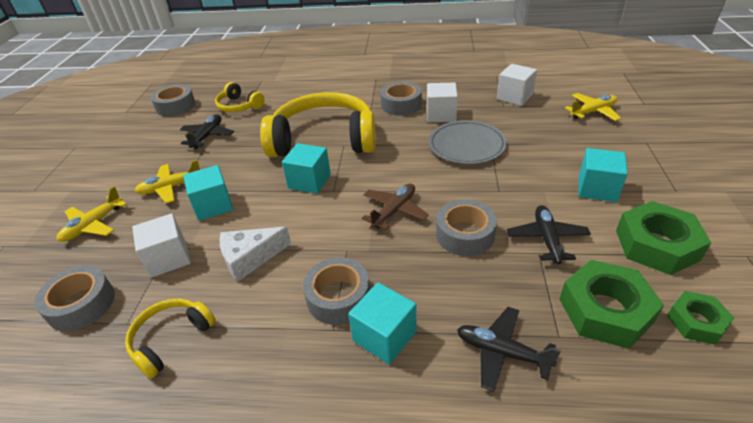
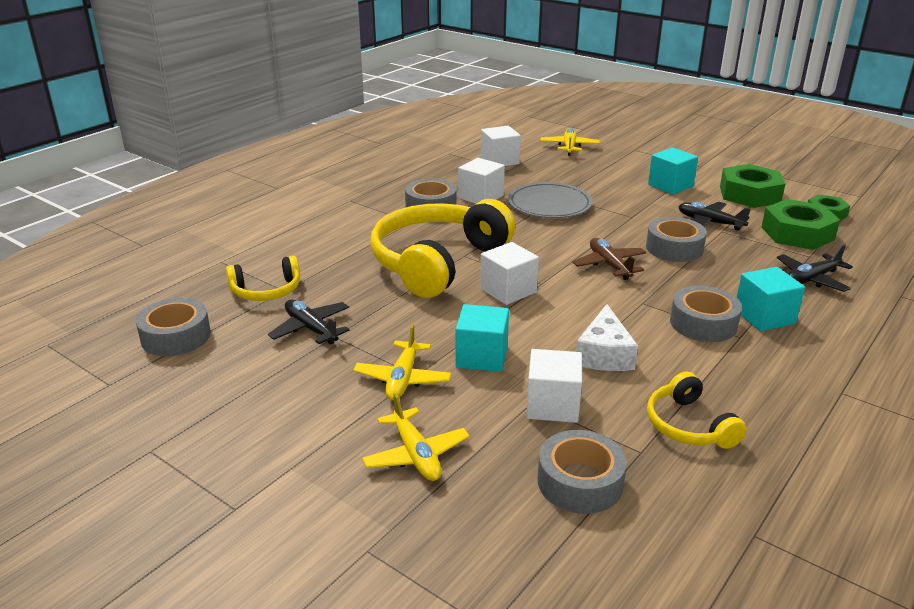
camera: 60 degrees left, 10 degrees down
(309, 181) = (508, 290): turquoise cube -> white cube

